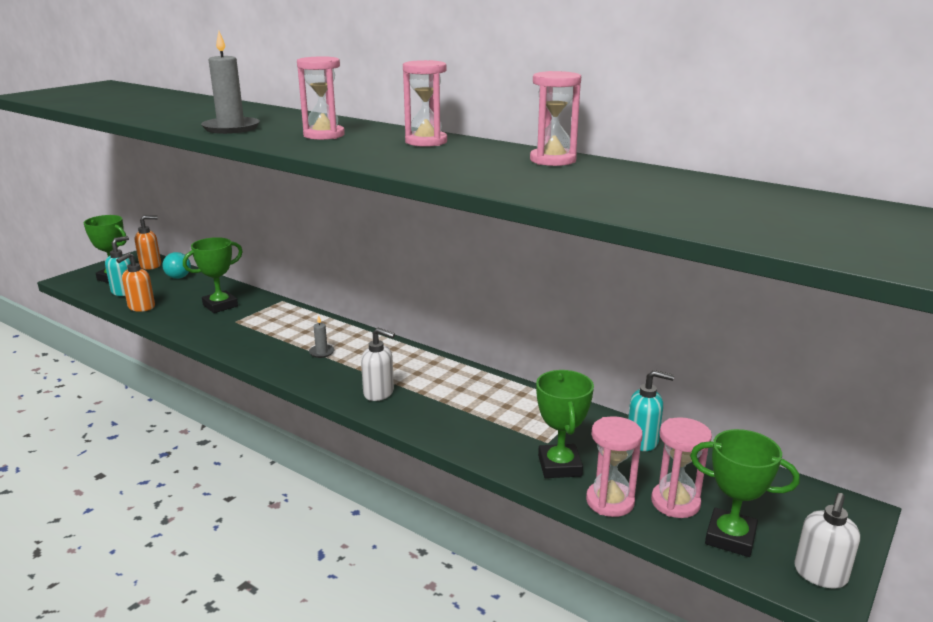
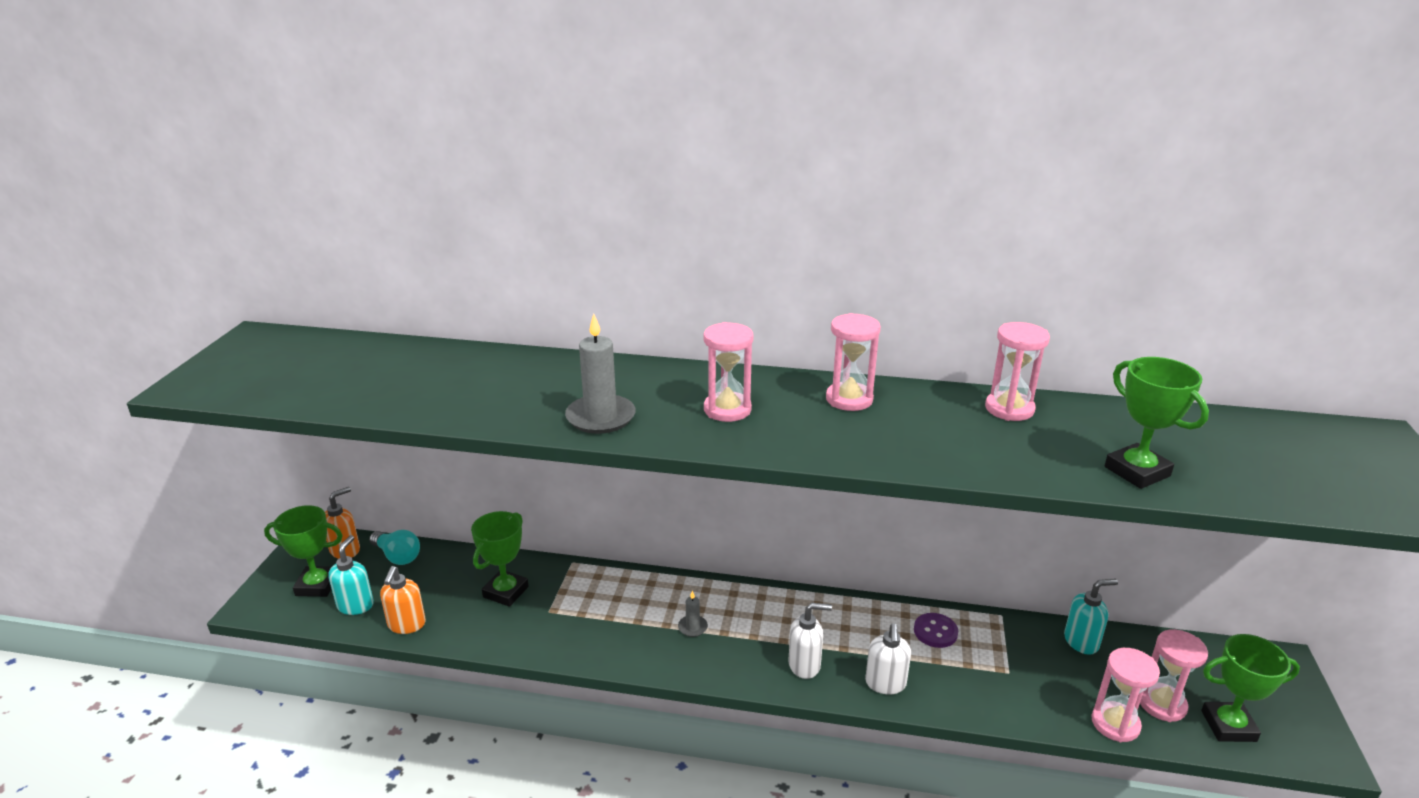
camera: 25 degrees left, 5 degrees up
(511, 401) = (935, 632): none -> purple button
(559, 466) = (1043, 698): green trophy -> green trophy (1137, 471)
(820, 574) = (1312, 738): white soap dispenser -> white soap dispenser (885, 684)

